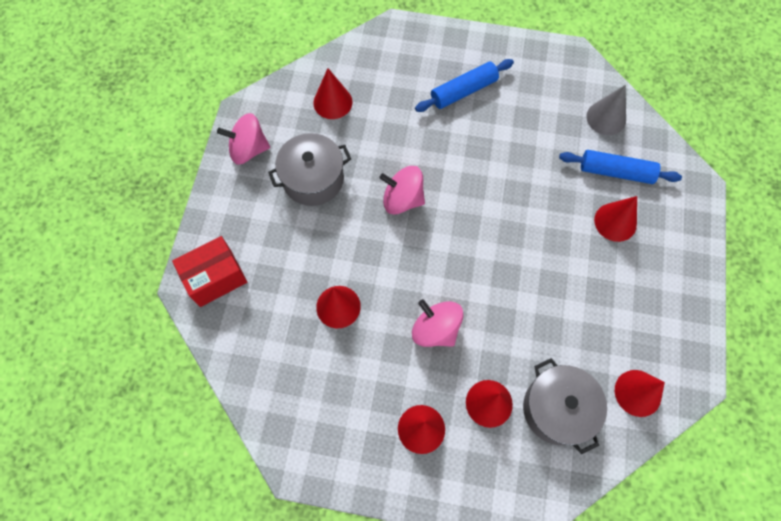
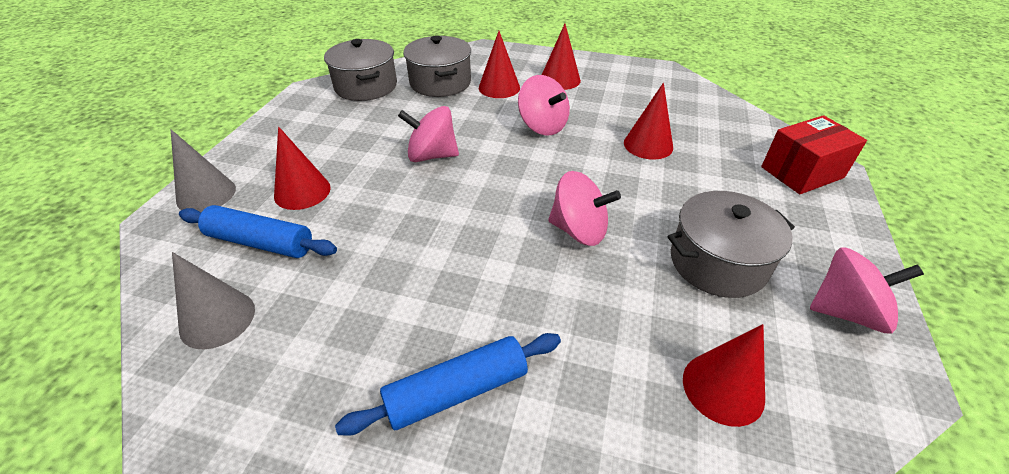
camera: 175 degrees left, 25 degrees down
(528, 275) = (432, 155): none -> pink spinning top
(638, 393) = (366, 86): red cone -> grey pot
(686, 213) = (206, 194): none -> grey cone

